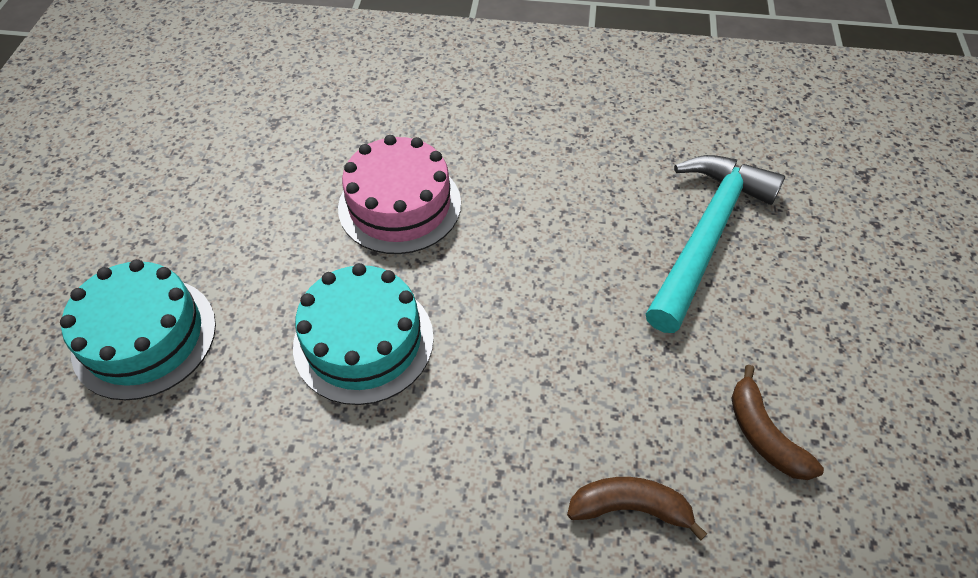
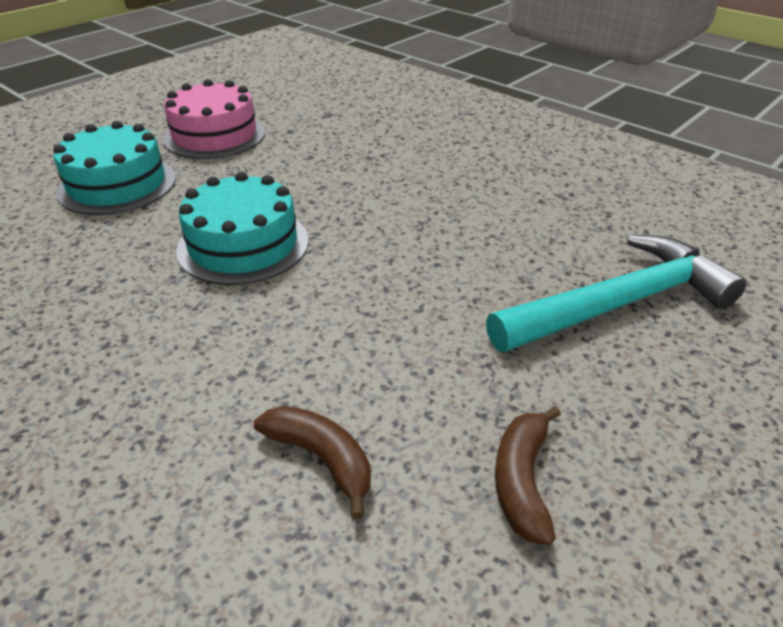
camera: 35 degrees right, 15 degrees down
(400, 205) = (361, 183): pink cake -> pink cake (214, 135)

